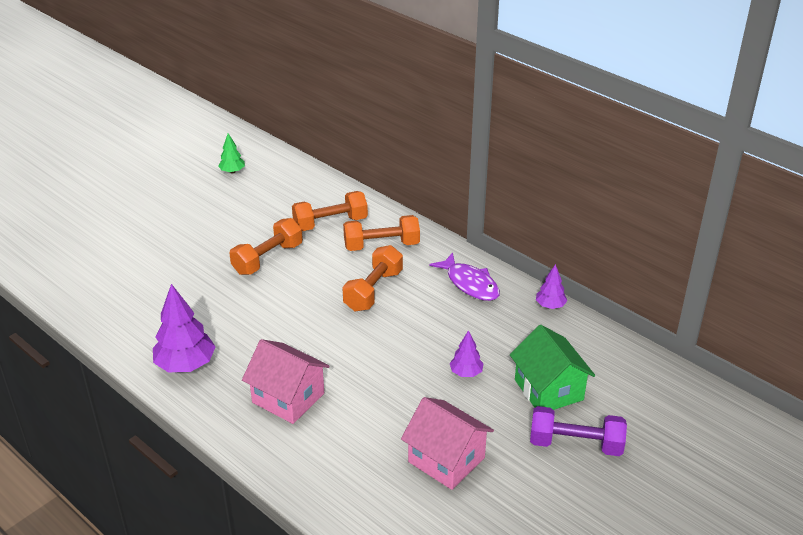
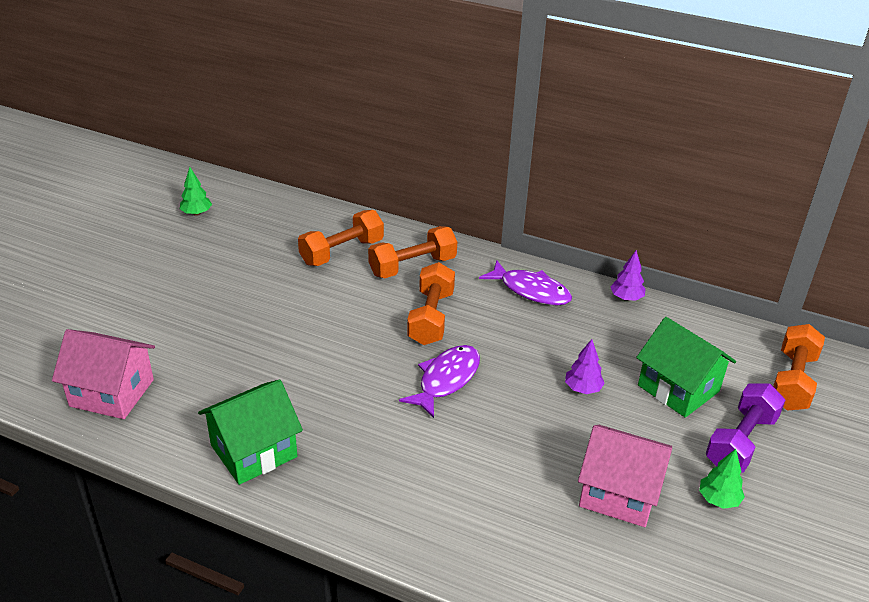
camera: 20 degrees left, 0 degrees up
(186, 365) = (254, 451): purple tree -> green house
(268, 258) = (290, 304): orange dumbbell -> orange dumbbell (792, 381)
(288, 398) = (400, 463): pink house -> pink house (112, 393)
(358, 342) = (446, 380): none -> purple fish
(526, 484) = (718, 499): none -> green tree
(575, 444) = (740, 442): purple dumbbell -> purple dumbbell turned 45 degrees counterclockwise

